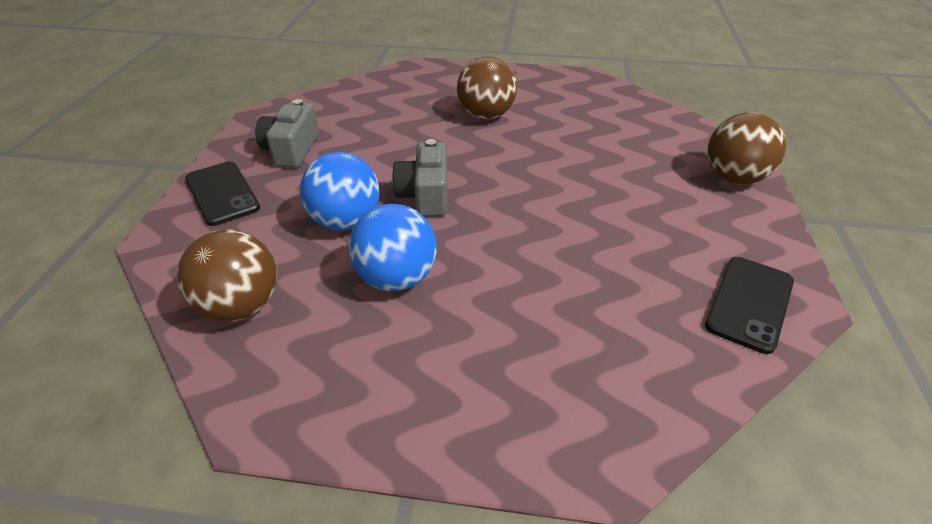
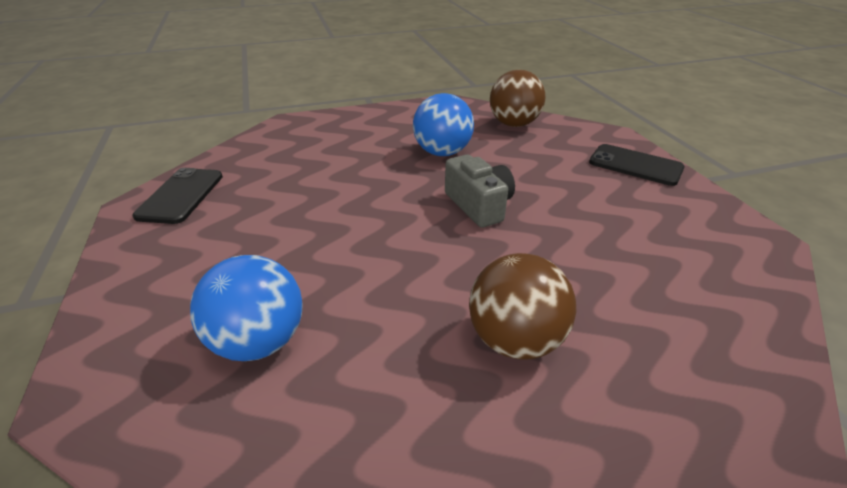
camera: 155 degrees right, 5 degrees down
(291, 150) = (657, 212): grey camera -> none
(345, 221) = (517, 172): blue ball -> blue ball (259, 341)
(734, 178) = (124, 328): brown ball -> none

